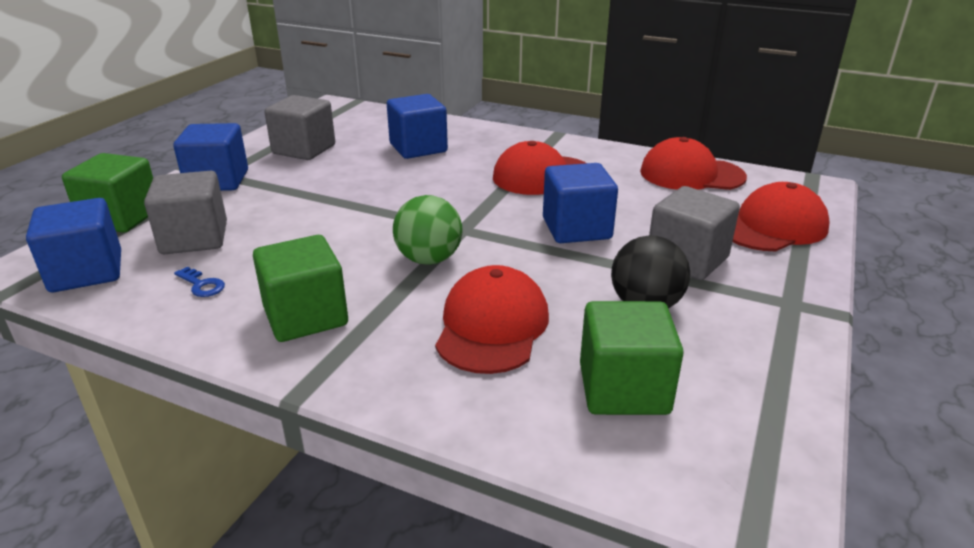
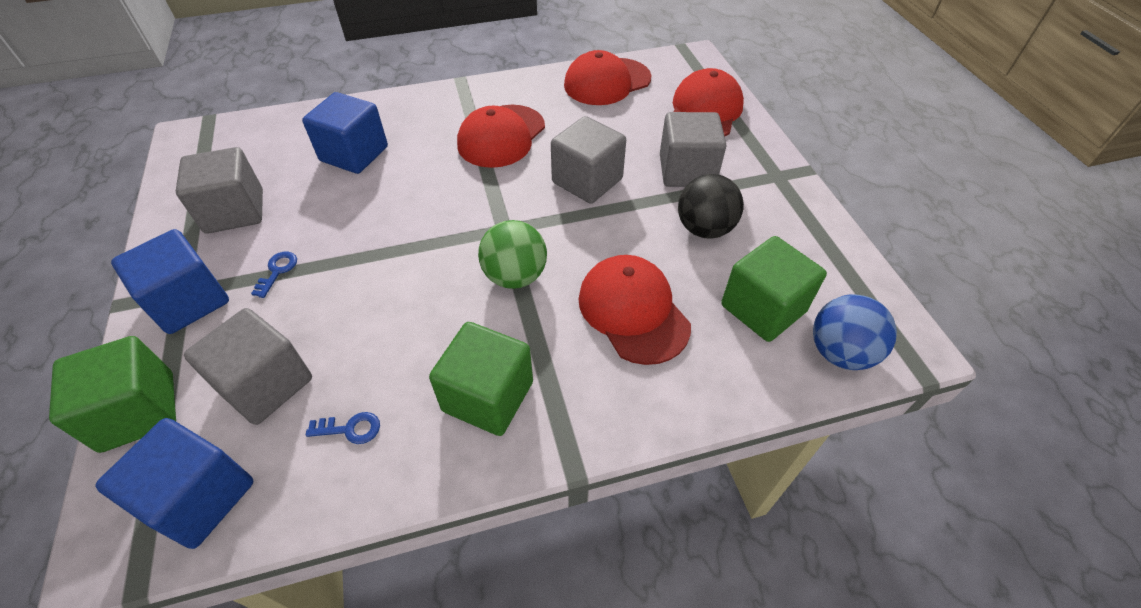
camera: 40 degrees left, 20 degrees up
(283, 187) = (277, 271): none -> blue key
(576, 228) = (587, 181): blue cube -> grey cube
(663, 468) = (840, 352): none -> blue ball

